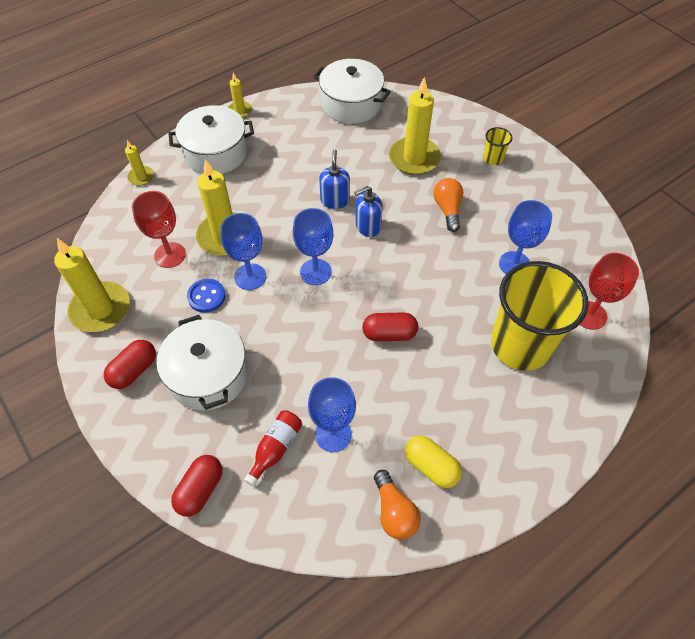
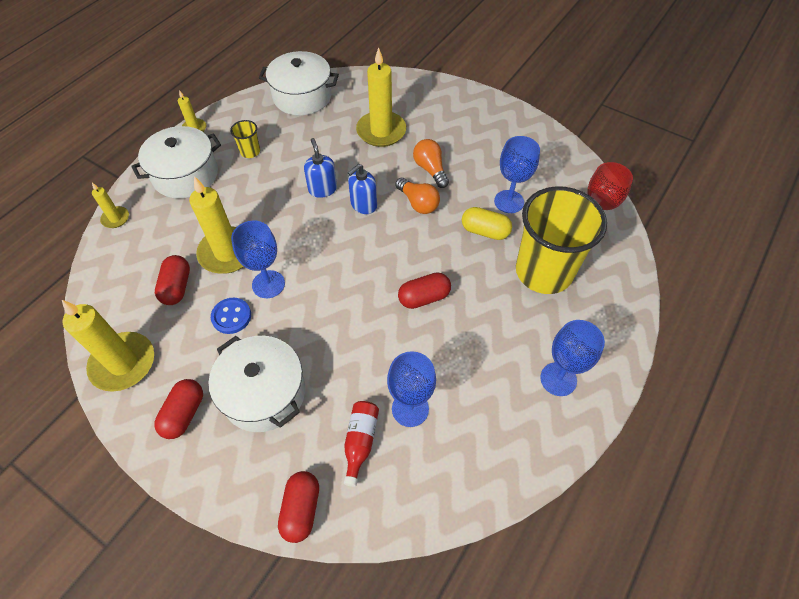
camera: 20 degrees left, 0 degrees up
(170, 255) = (177, 287): red goblet -> red capsule
(315, 272) = (331, 261): blue goblet -> blue goblet (558, 379)
(394, 511) = (496, 461): orange light bulb -> orange light bulb (418, 203)
(431, 466) = (511, 407): yellow capsule -> yellow capsule (485, 231)
(493, 159) = (451, 114): yellow cup -> yellow cup (250, 151)

